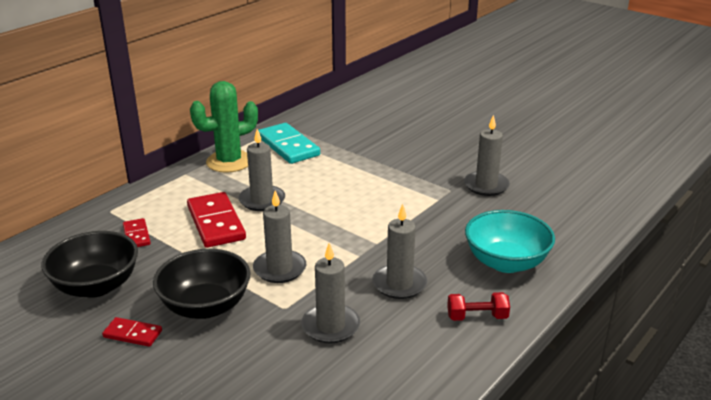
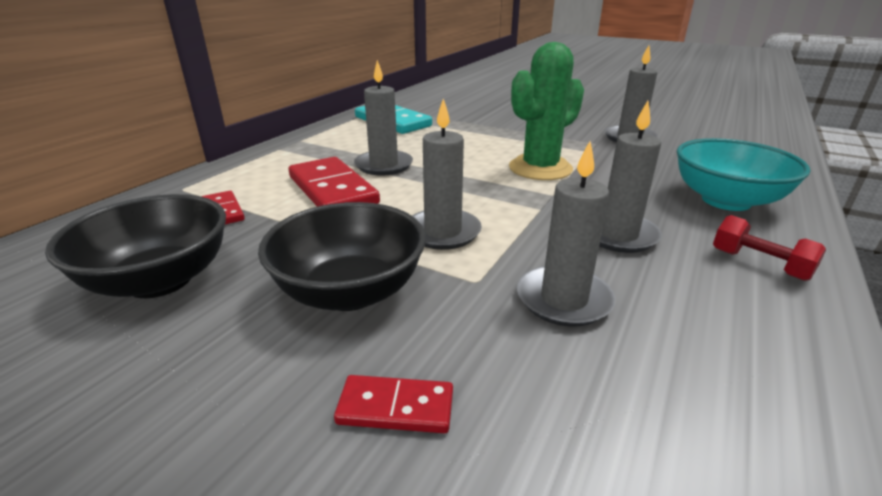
camera: 10 degrees left, 0 degrees up
(132, 334) = (229, 351): red domino -> red domino (395, 408)
(229, 162) = (330, 136): green cactus -> green cactus (540, 168)
(477, 317) = (759, 264): red dumbbell -> red dumbbell turned 60 degrees clockwise

